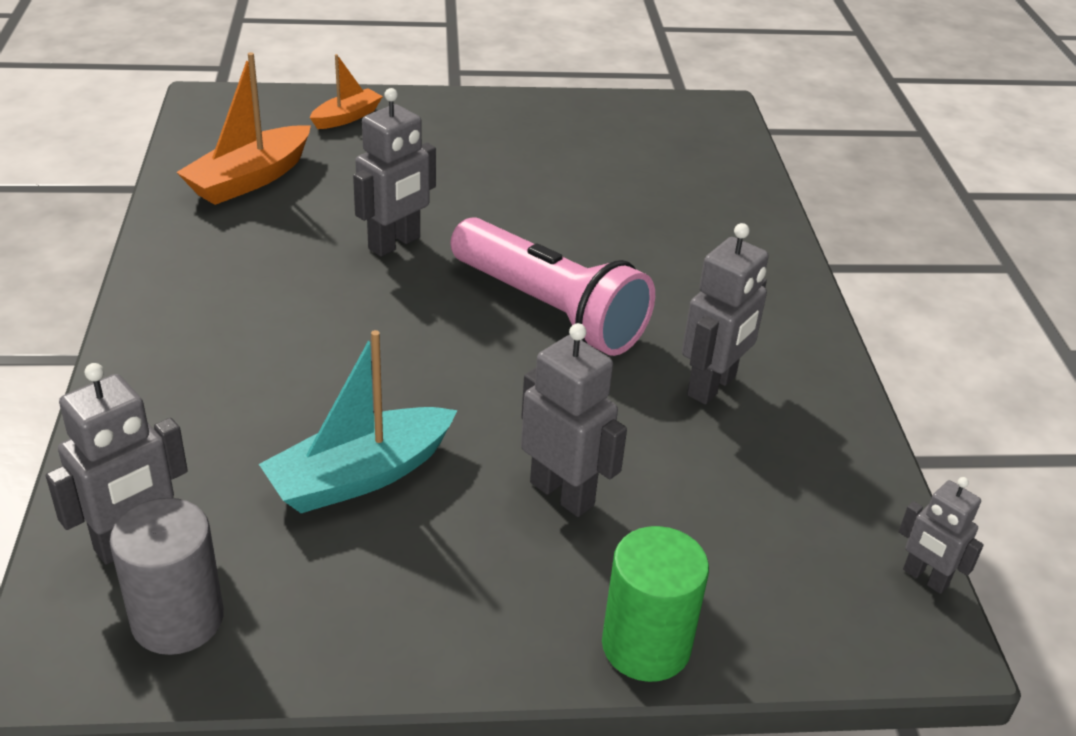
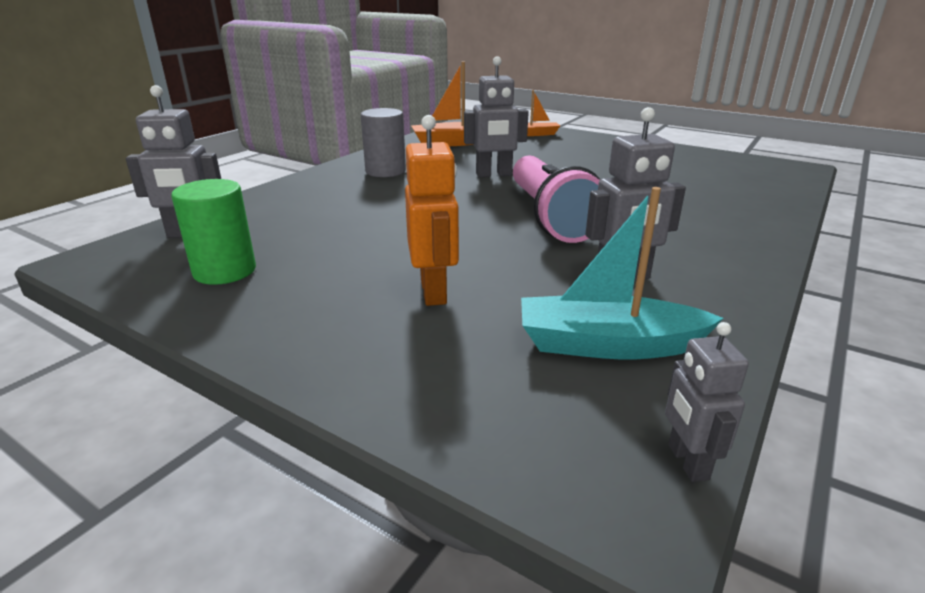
camera: 40 degrees right, 10 degrees down
(177, 619) = (155, 266): grey cylinder -> grey cylinder (385, 171)
(360, 475) = (332, 246): turquoise boat -> turquoise boat (607, 345)
(562, 493) = (434, 292): grey robot -> orange robot
(646, 646) = (368, 389): green cylinder -> green cylinder (225, 271)

